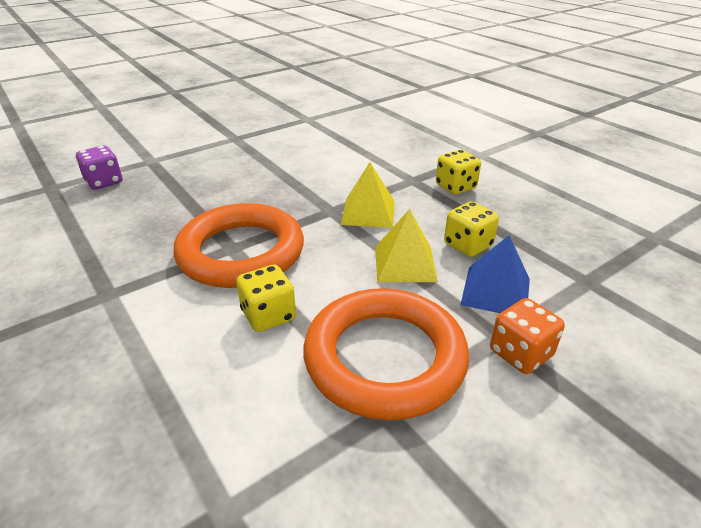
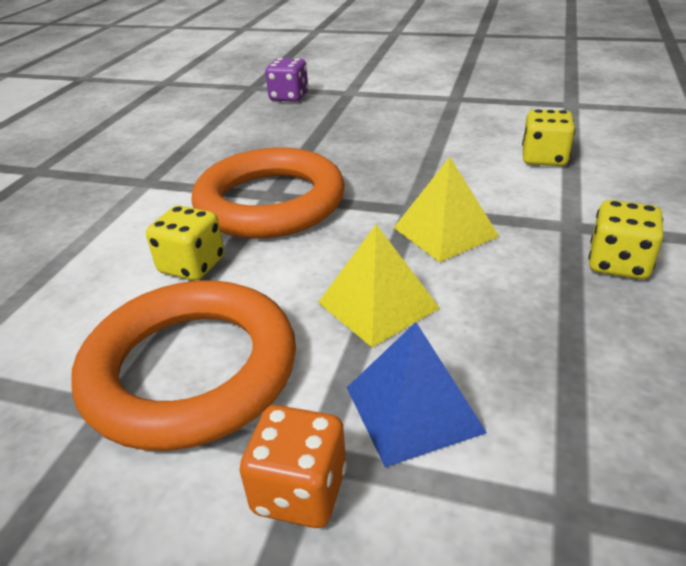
camera: 55 degrees right, 0 degrees up
(468, 245) = (488, 337): yellow dice -> yellow dice (544, 158)

